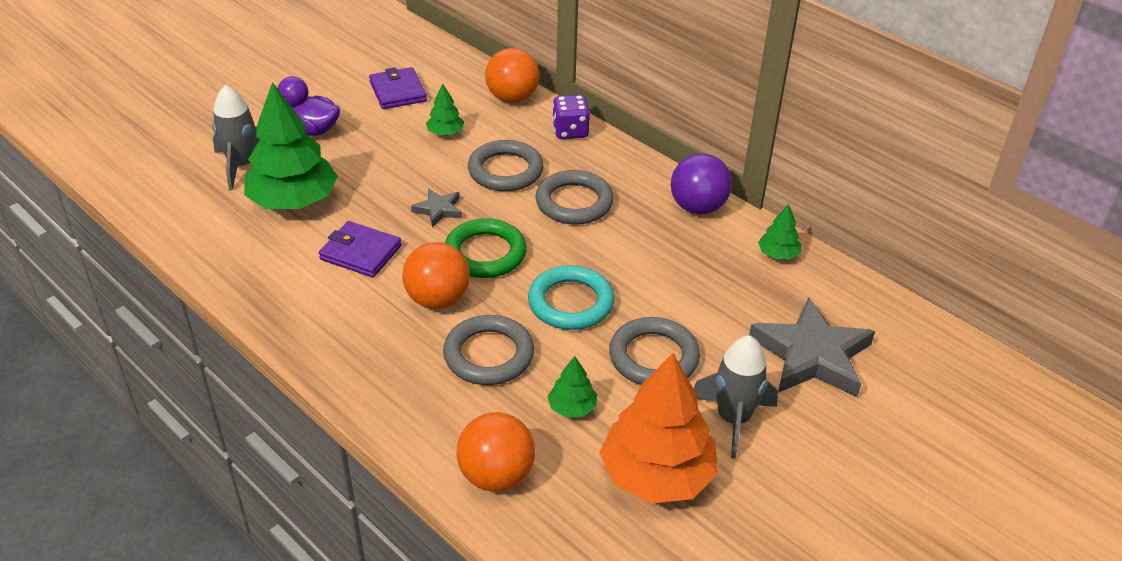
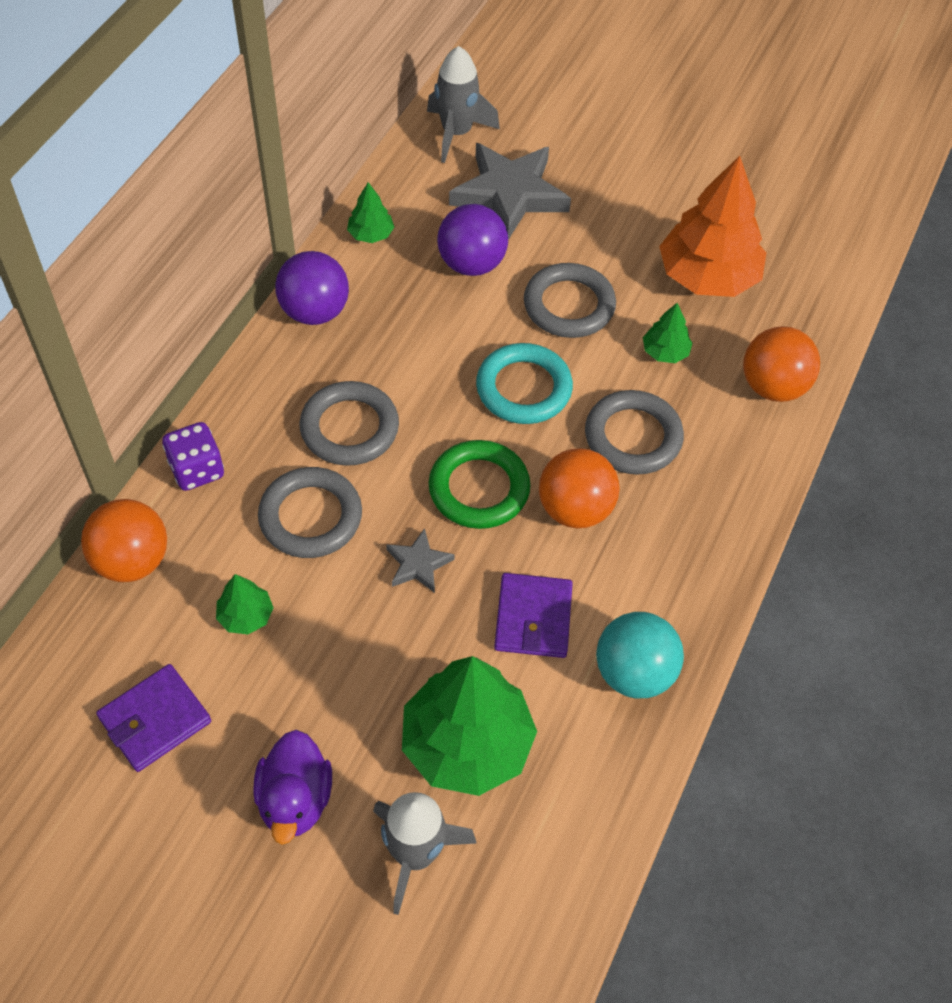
camera: 110 degrees left, 15 degrees up
(284, 290) = (634, 673): none -> turquoise ball
(725, 307) = (471, 264): none -> purple ball
(733, 419) = (617, 237): grey rocket -> grey rocket (456, 133)

